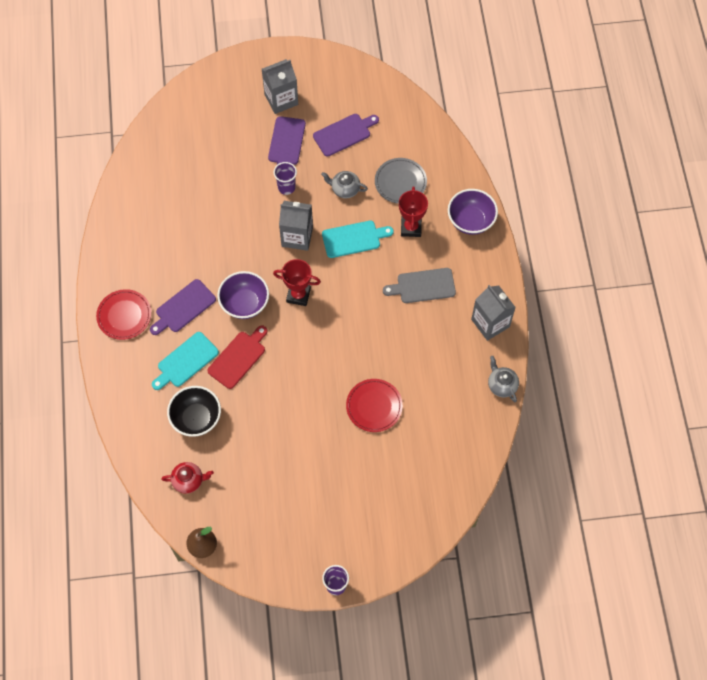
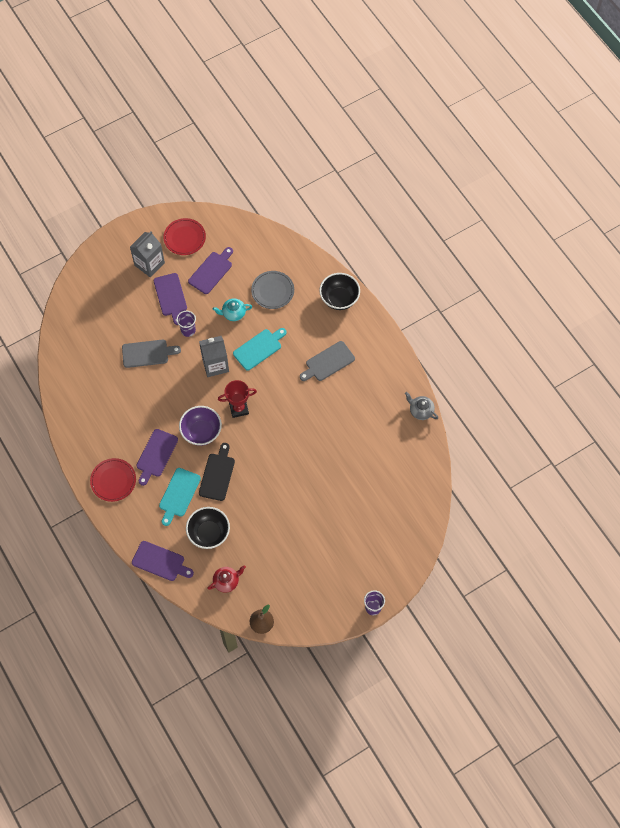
camera: 25 degrees left, 0 degrees up
(128, 426) = (160, 562): none -> purple cutting board
(230, 194) = (147, 353): none -> grey cutting board
(238, 358) = (217, 474): red cutting board -> black cutting board
(345, 189) = (233, 313): grey teapot -> turquoise teapot
(374, 406) = (336, 466): red plate -> red plate (184, 238)
(411, 228) = (297, 322): red trophy -> none
(470, 221) = (339, 299): purple bowl -> black bowl
(490, 323) = (390, 369): grey carton -> none

